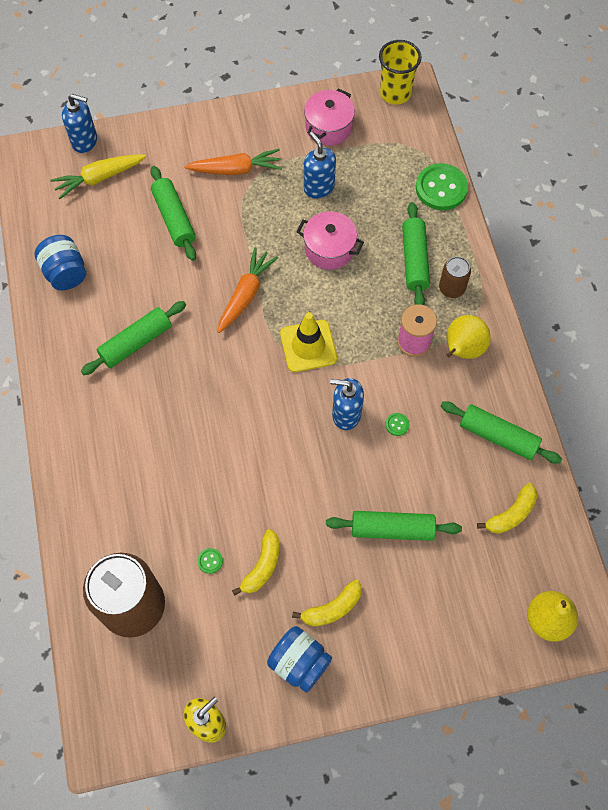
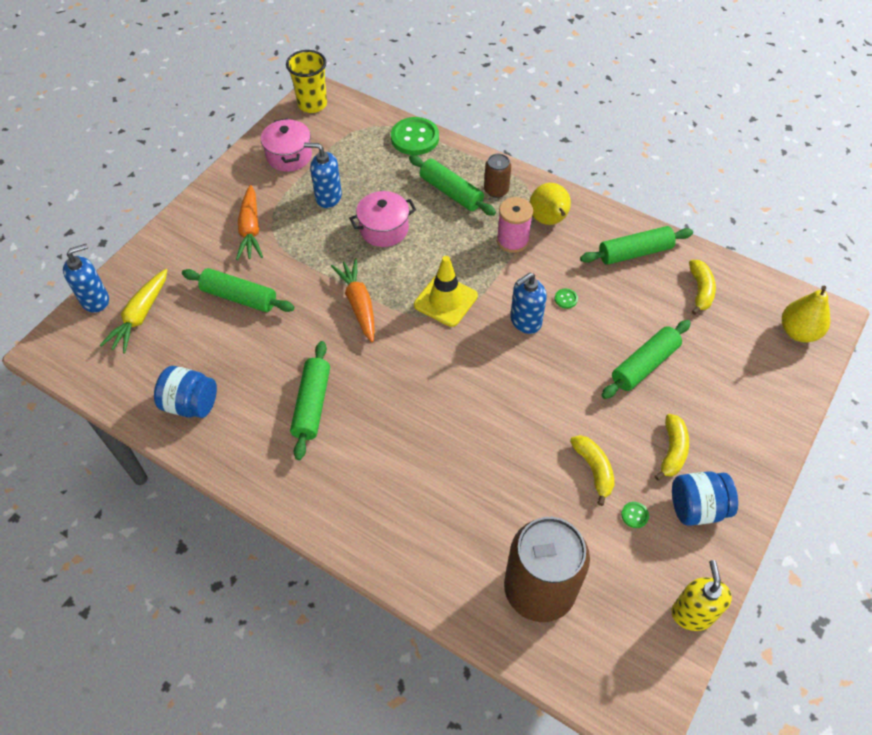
camera: 45 degrees left, 10 degrees down
(210, 561) = (554, 502): green button -> green button (634, 515)
(236, 169) = (250, 230): orange carrot -> orange carrot turned 135 degrees clockwise

